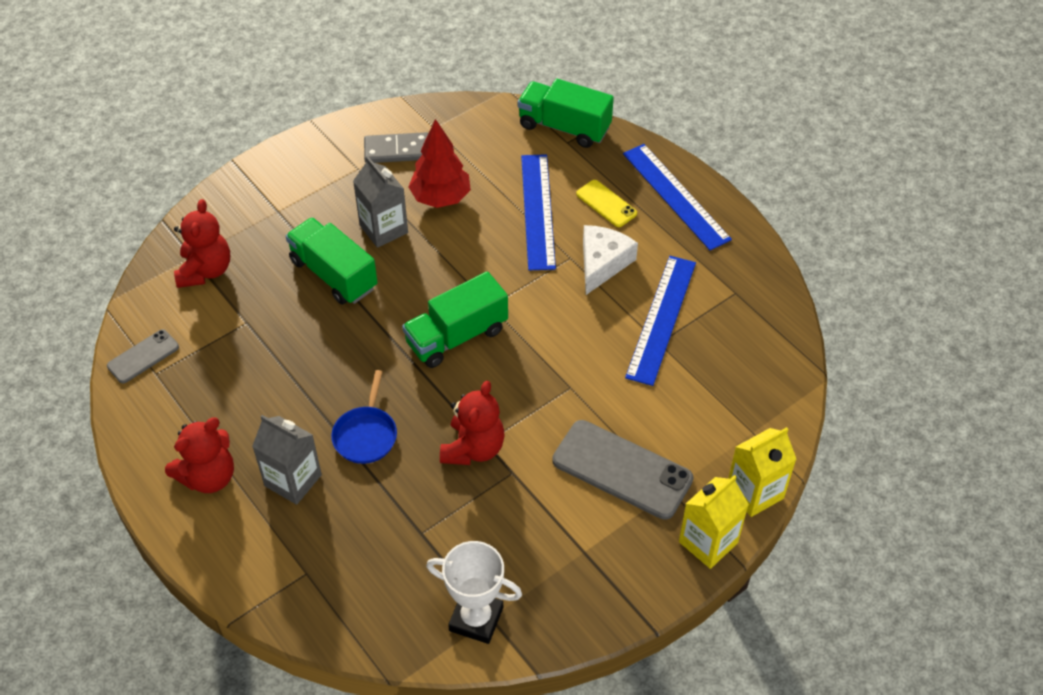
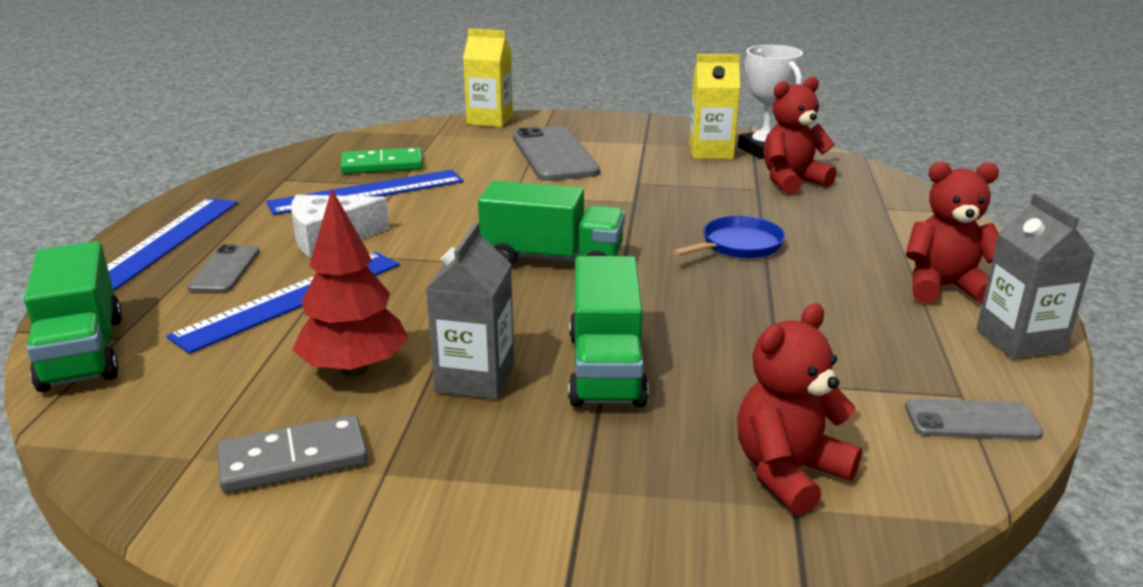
camera: 135 degrees left, 25 degrees down
(293, 480) = (847, 251): grey carton -> grey carton (1020, 340)
(397, 150) = (293, 459): grey domino -> grey domino turned 60 degrees counterclockwise
(473, 448) = (649, 202): red teddy bear -> red teddy bear (792, 181)
(606, 204) = (224, 269): yellow phone -> grey phone
(708, 542) = (557, 119): yellow carton -> yellow carton (711, 152)
(709, 356) = (382, 165): none -> green domino

